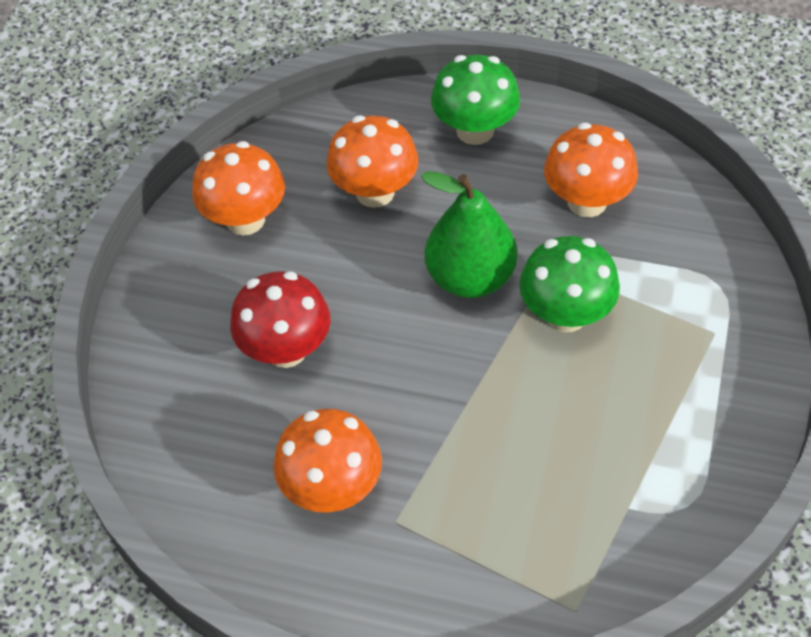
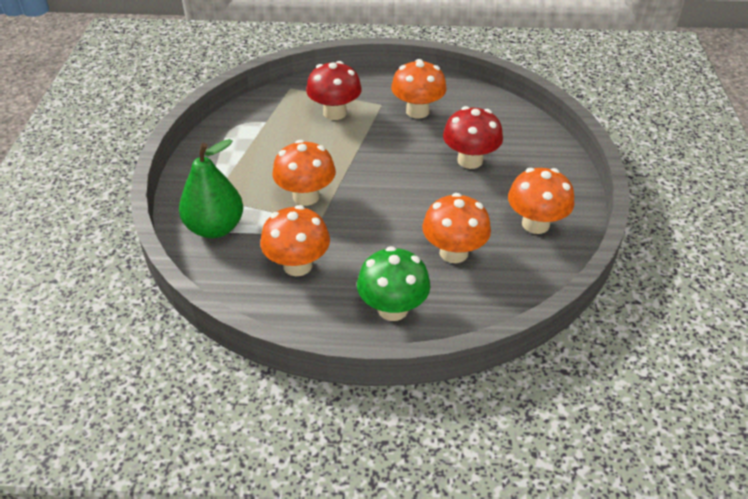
camera: 165 degrees right, 10 degrees down
(470, 278) = (370, 208): green pear -> green pear (215, 228)
(492, 511) = (335, 113): none -> red mushroom
(566, 315) = (306, 196): green mushroom -> orange mushroom

